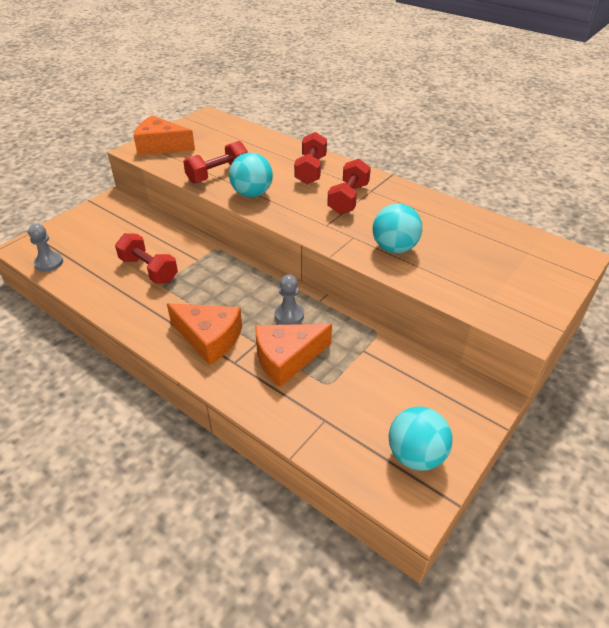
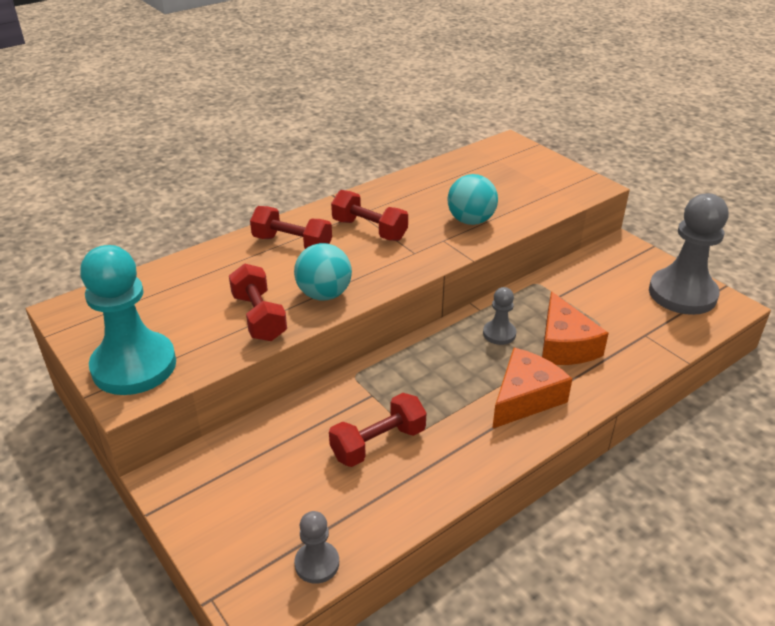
camera: 75 degrees left, 5 degrees down
(161, 146) = (134, 366): orange cheese -> turquoise pawn
(415, 455) = (682, 294): turquoise ball -> grey pawn

